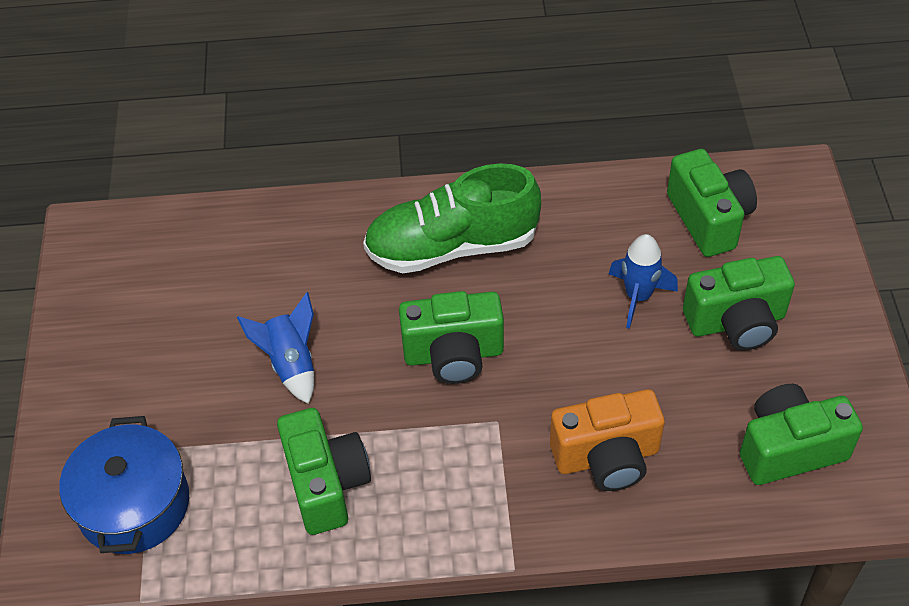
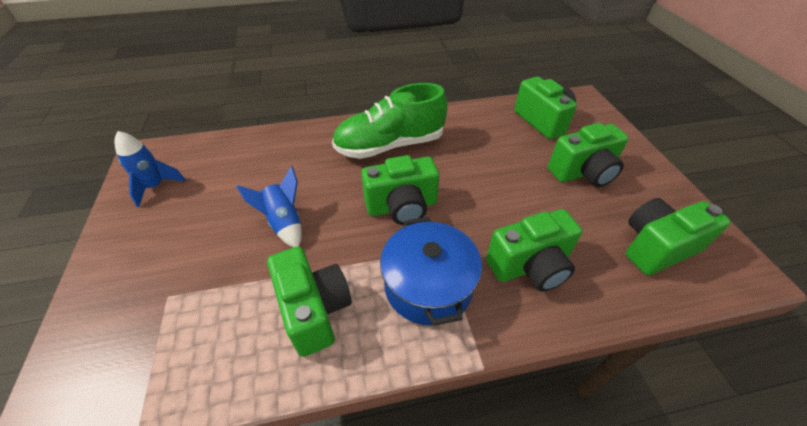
camera: 10 degrees left, 5 degrees down
(134, 504) = (144, 346): blue pot -> blue pot (428, 285)
(607, 457) = (530, 266): orange camera -> green camera
(638, 296) = (515, 163): blue rocket -> blue rocket (156, 186)

